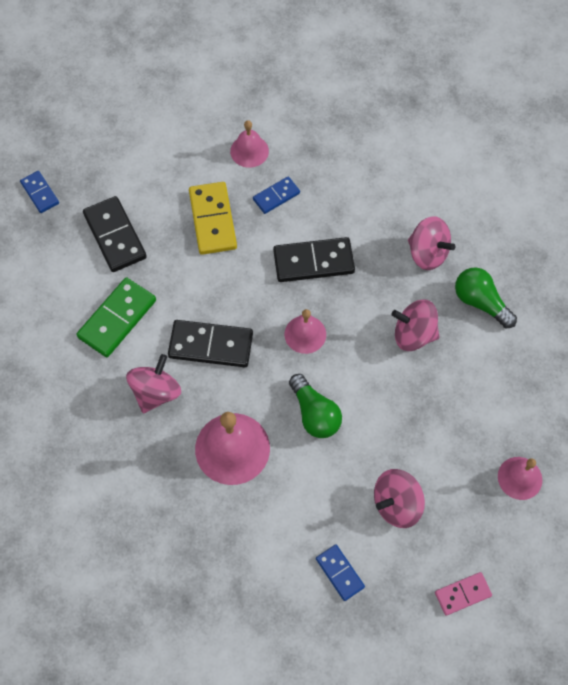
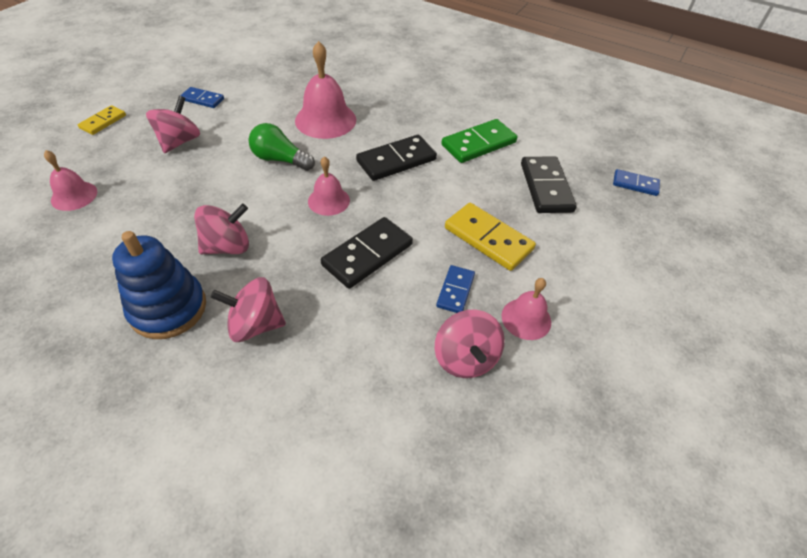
camera: 140 degrees right, 15 degrees down
(115, 236) = (546, 187): black domino -> black domino turned 60 degrees clockwise
(117, 319) = (478, 144): green domino -> green domino turned 60 degrees clockwise
(156, 392) = (406, 122): pink spinning top -> pink spinning top (465, 358)
(462, 594) = (103, 122): pink domino -> yellow domino
(480, 302) = (168, 308): green light bulb -> blue stacking toy

